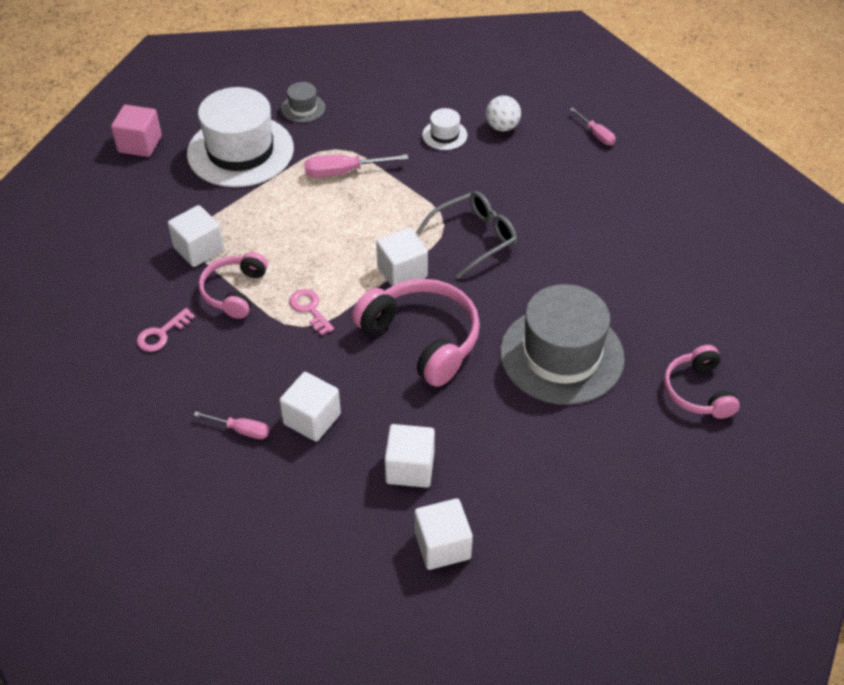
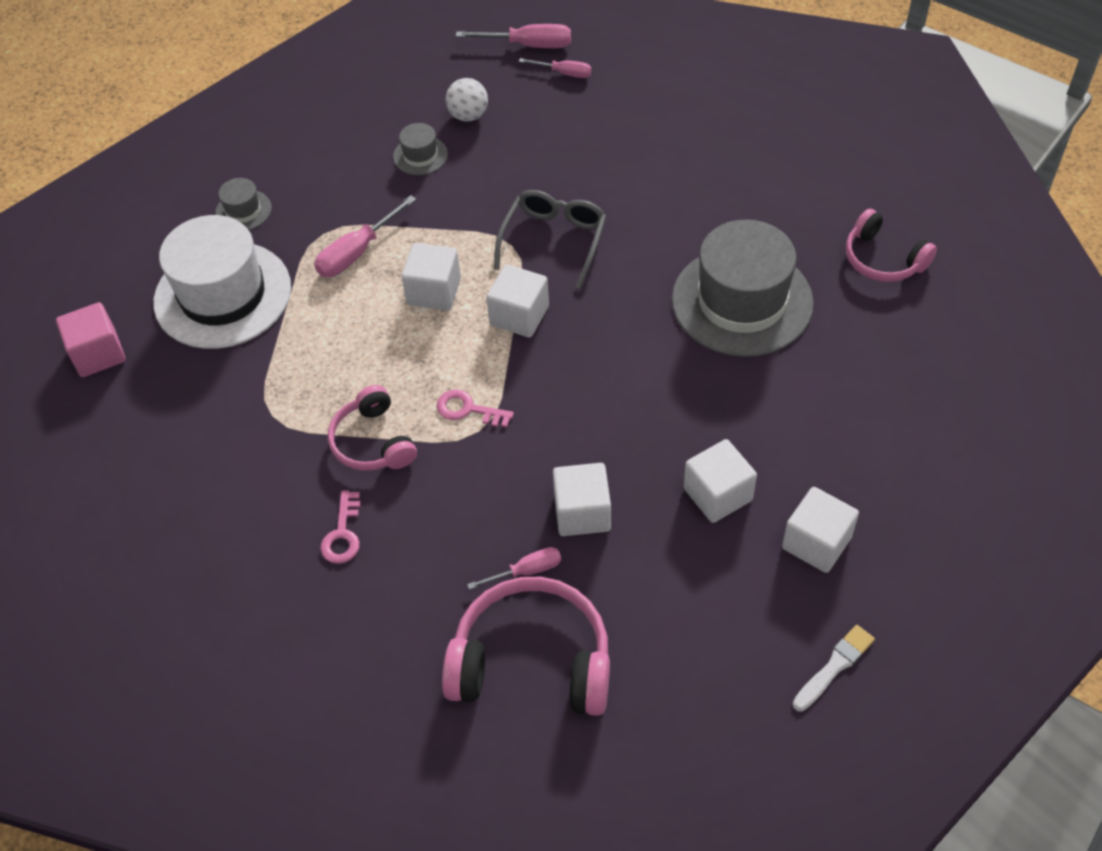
camera: 35 degrees left, 5 degrees up
(199, 249) = (288, 423): white cube -> white cube (434, 291)
(368, 633) = (834, 666): none -> white brush
(422, 339) = (604, 368): pink headphones -> pink headphones (532, 661)
(444, 135) = (420, 155): white hat -> grey hat
(591, 103) = (529, 45): none -> pink screwdriver

